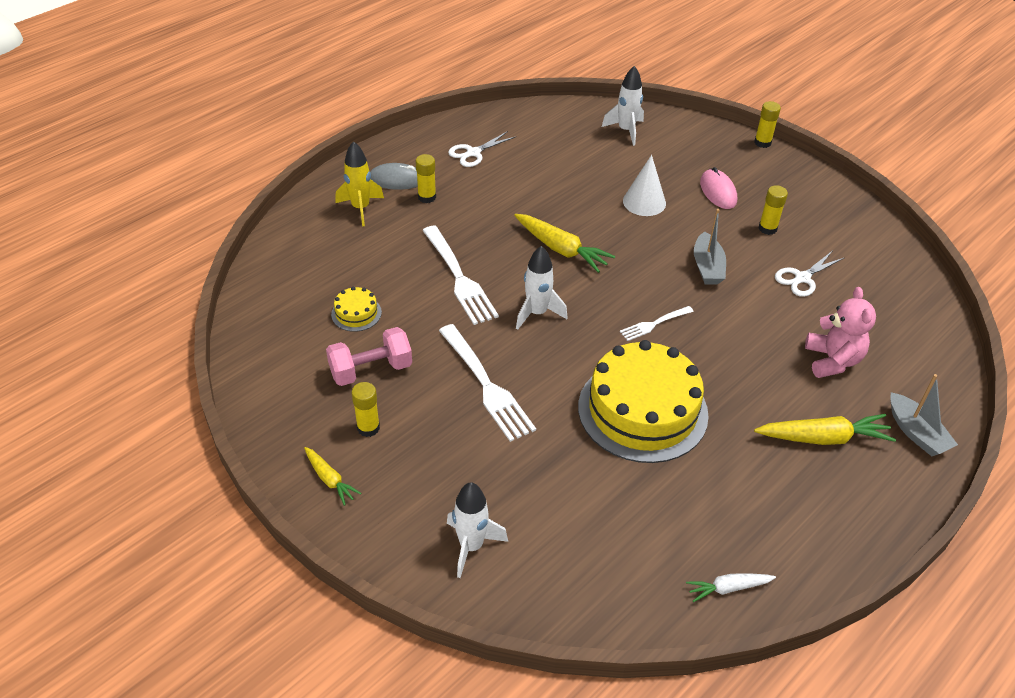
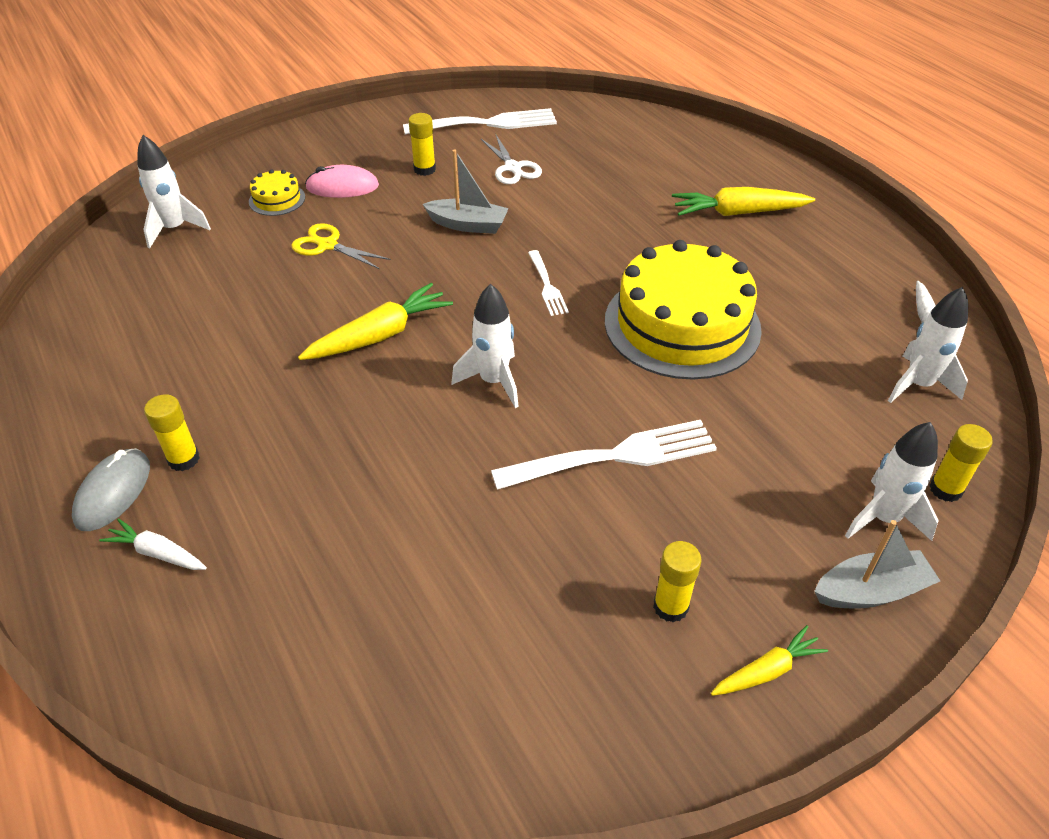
camera: 75 degrees left, 0 degrees up
(356, 313) = (419, 592): yellow cake -> yellow cake (277, 199)
(360, 208) = (158, 553): yellow rocket -> white carrot
(371, 370) = (552, 588): pink dumbbell -> none
(458, 277) = (389, 451): white fork -> white fork (485, 124)
(473, 153) = (111, 386): white scissors -> none
(631, 577) = (918, 385): none -> white rocket
(644, 202) = (327, 245): white cone -> yellow scissors
(762, 143) = (276, 136): yellow glue stick -> yellow glue stick (945, 489)
(823, 438) = (738, 213): yellow carrot -> yellow carrot turned 105 degrees counterclockwise
(832, 360) = (636, 181): pink teddy bear -> none
(916, 433) = (738, 160): grey boat -> grey boat (871, 591)

